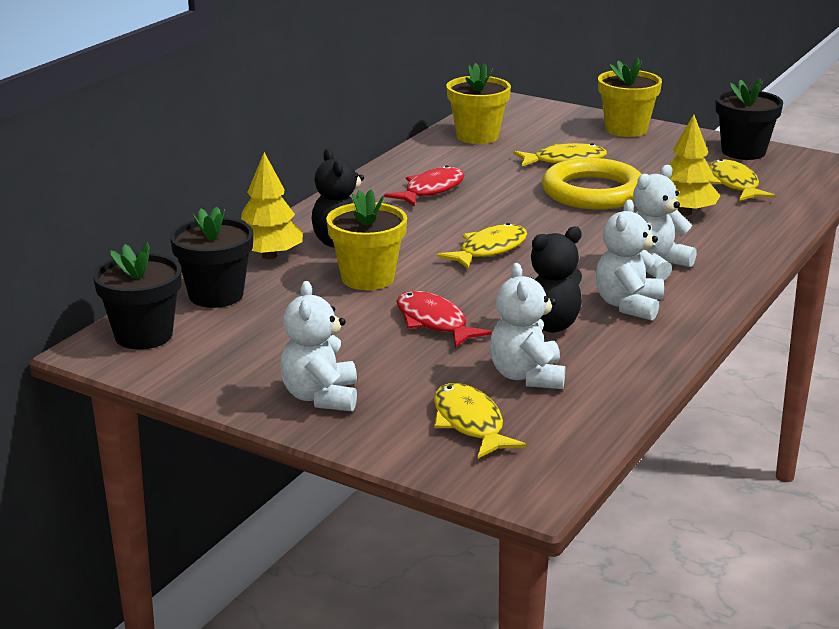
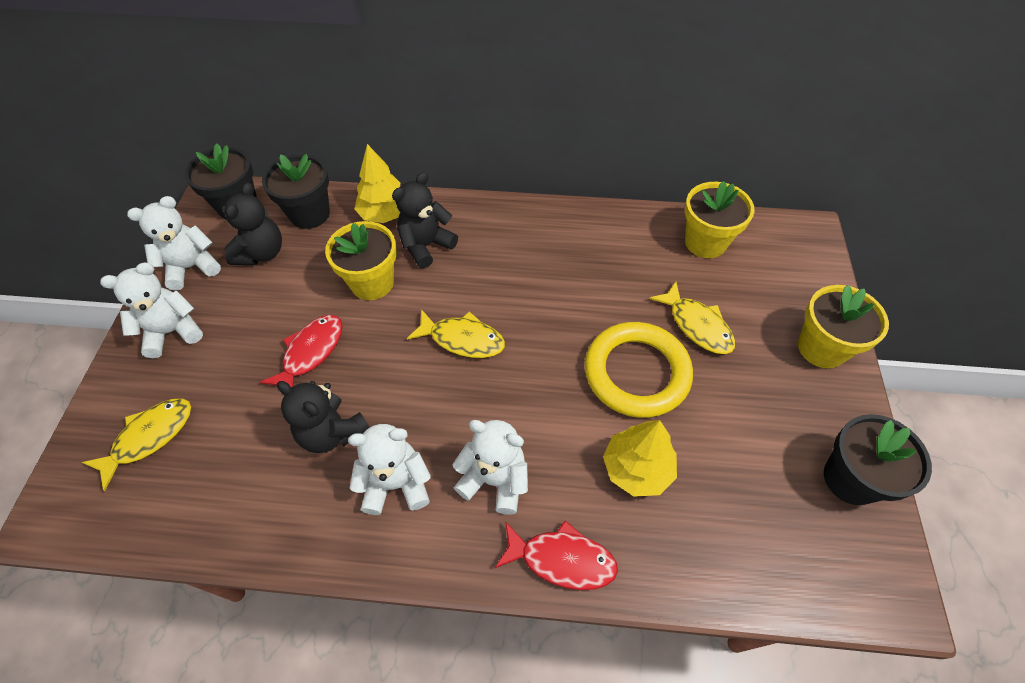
camera: 65 degrees right, 30 degrees up
(249, 330) = (261, 253): none -> black teddy bear
(431, 190) = (562, 256): red fish -> red fish (562, 559)
(527, 376) = (235, 449): white teddy bear -> white teddy bear (192, 267)
(734, 184) = (746, 495): yellow fish -> none

